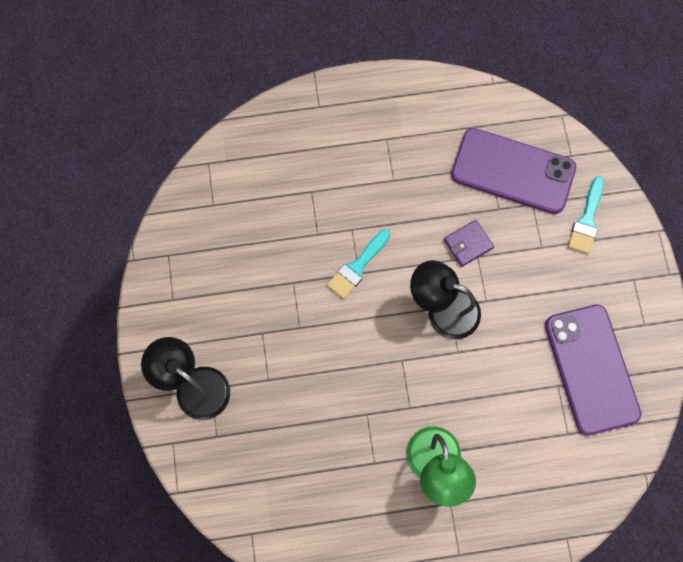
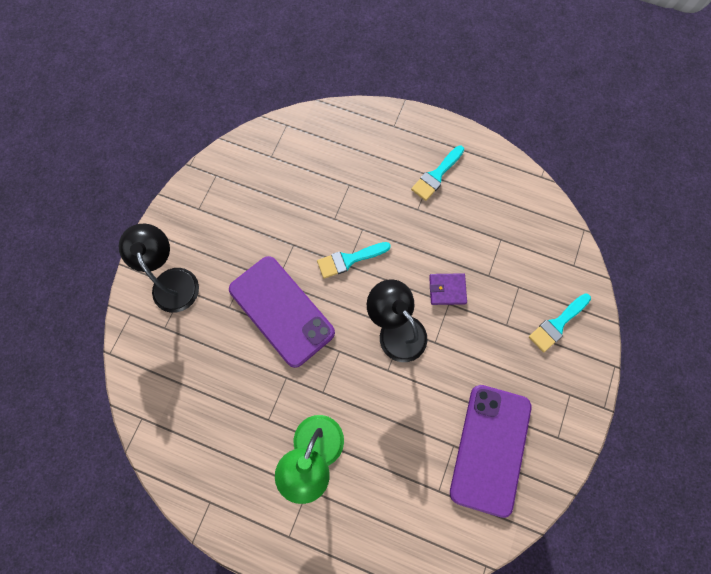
camera: 30 degrees right, 0 degrees up
(392, 135) = (436, 175): none -> turquoise brush
(513, 171) = (517, 252): purple phone -> purple phone (281, 310)

